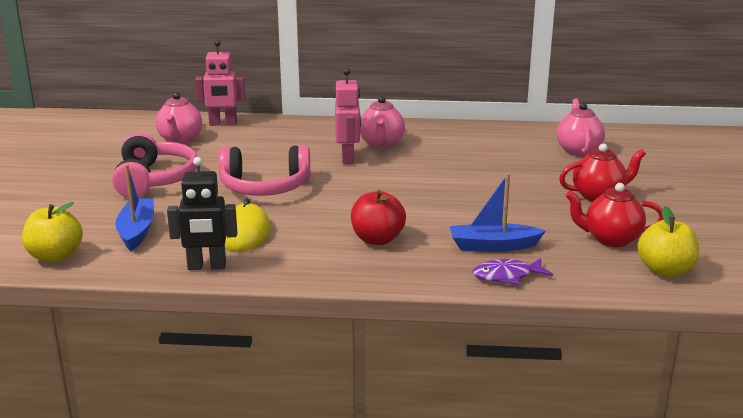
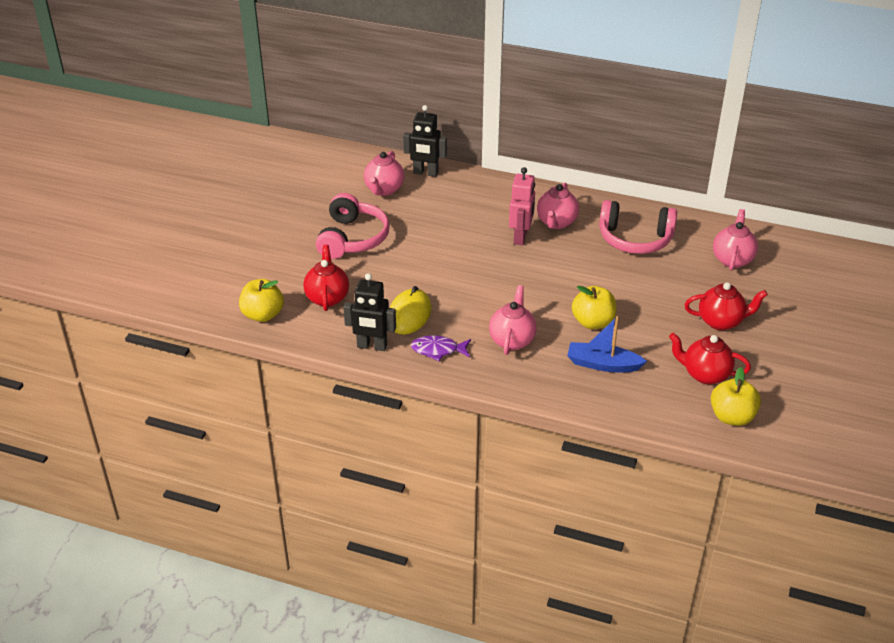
camera: 15 degrees right, 15 degrees up
(137, 231) = (327, 298): blue boat -> red teapot
(223, 124) = (425, 173): pink robot -> black robot
(265, 187) = (440, 263): pink headphones -> pink headphones (635, 239)
(377, 239) = (512, 340): red apple -> pink teapot
(462, 213) = (593, 322): none -> yellow apple
(507, 276) = (600, 399): purple fish -> purple fish (438, 350)

